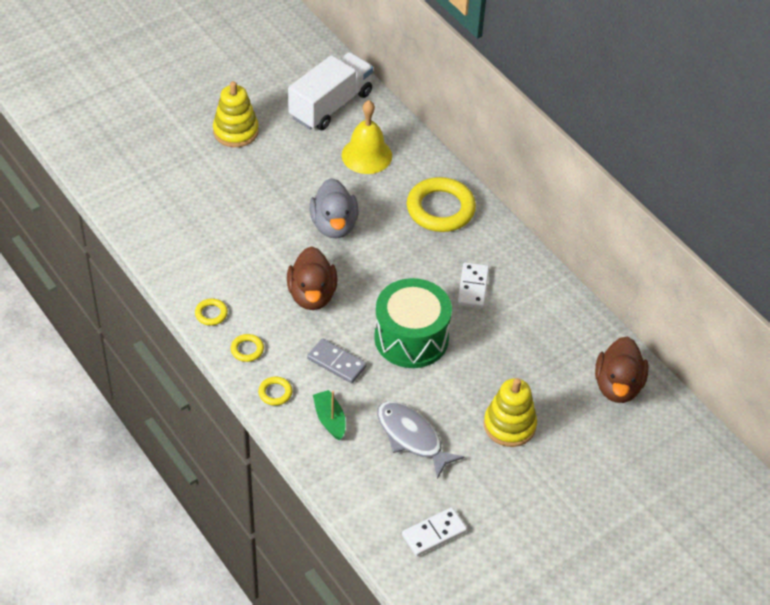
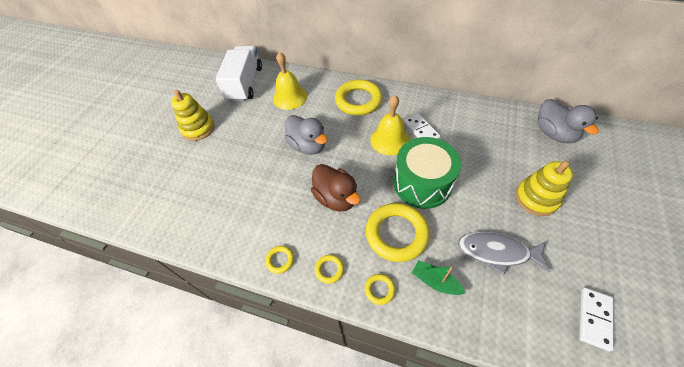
camera: 30 degrees left, 5 degrees up
(336, 363) = (396, 234): grey domino -> yellow ring
(427, 275) = (390, 140): none -> yellow bell
(618, 386) = (554, 133): brown duck -> grey duck

